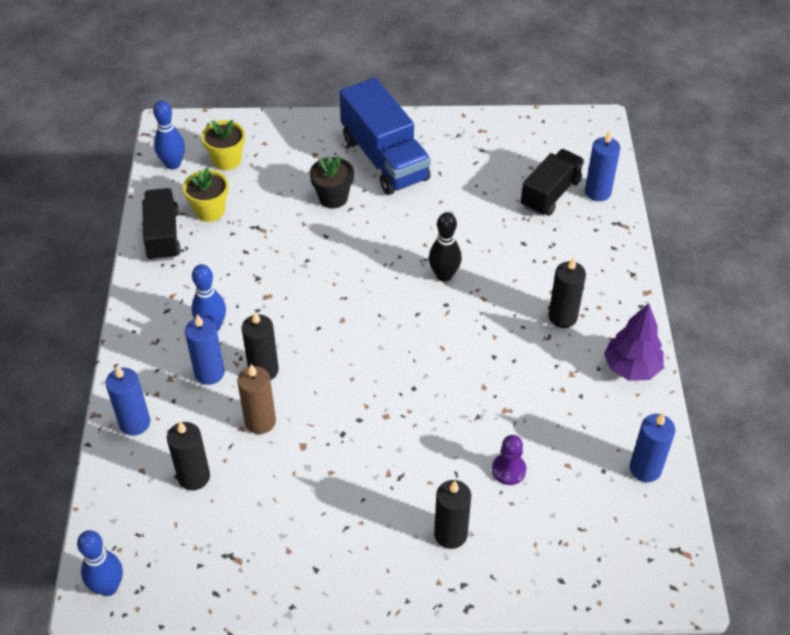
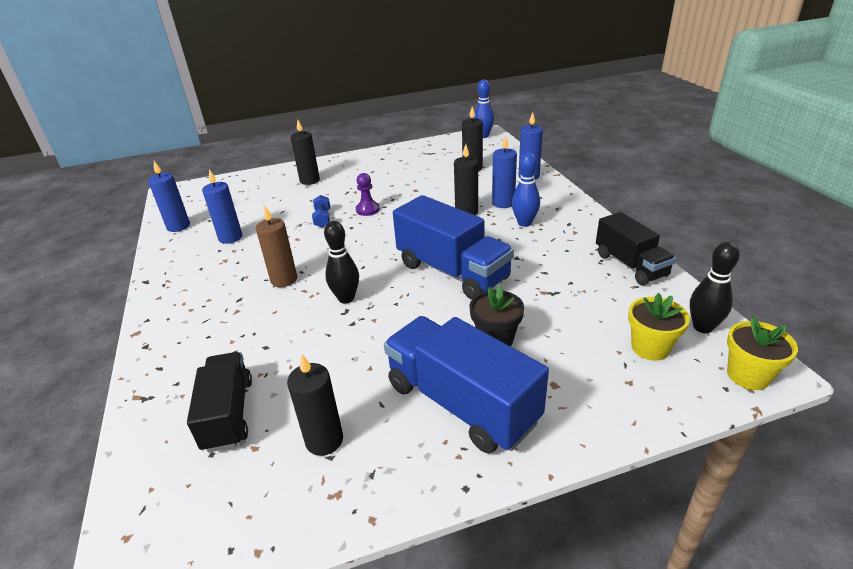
camera: 165 degrees right, 15 degrees down
(173, 164) = (702, 327): blue bowling pin -> black bowling pin
(210, 211) = (611, 294): yellow flower pot -> yellow flower pot (748, 375)
(260, 421) = (450, 192): brown candle -> brown candle (284, 279)
(330, 278) = (452, 271): none -> blue truck
(446, 419) = (322, 218): none -> blue dumbbell
(508, 470) = (275, 207): purple pawn -> purple pawn (367, 210)
(550, 194) = (228, 414): black truck -> black truck turned 150 degrees clockwise
(562, 317) = (228, 293): black candle -> black candle (324, 440)
(597, 192) = (161, 434): blue candle -> blue candle (230, 237)
(631, 368) = (171, 274): purple tree -> none

